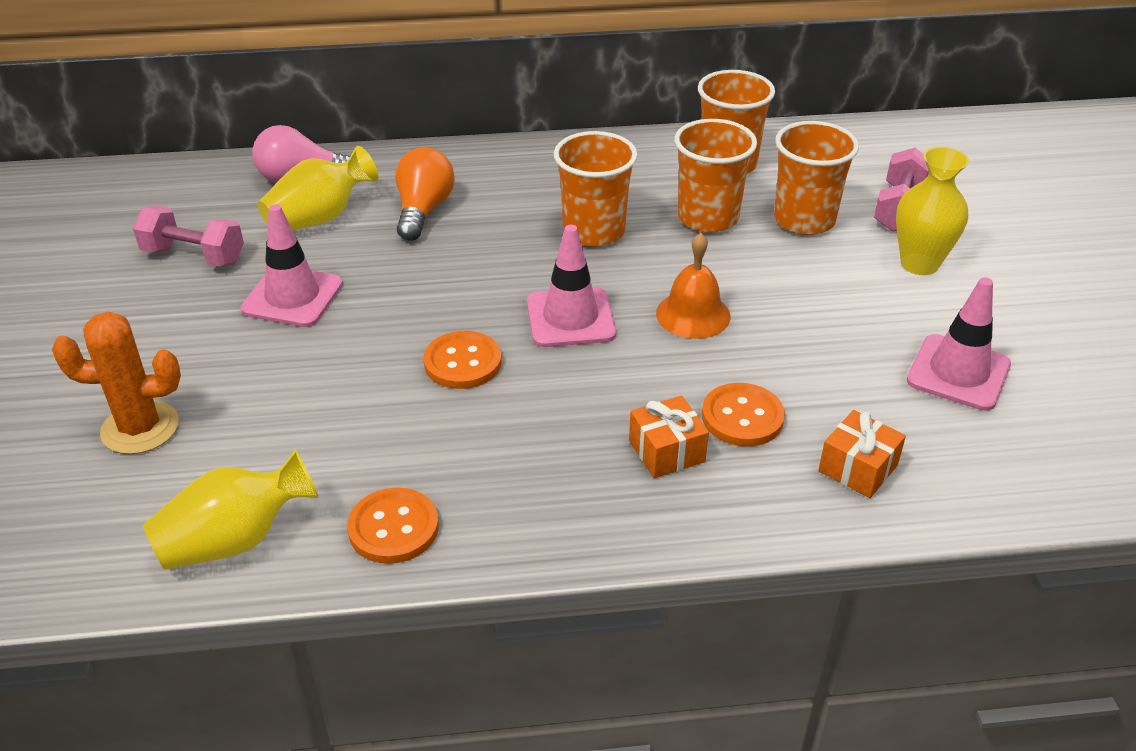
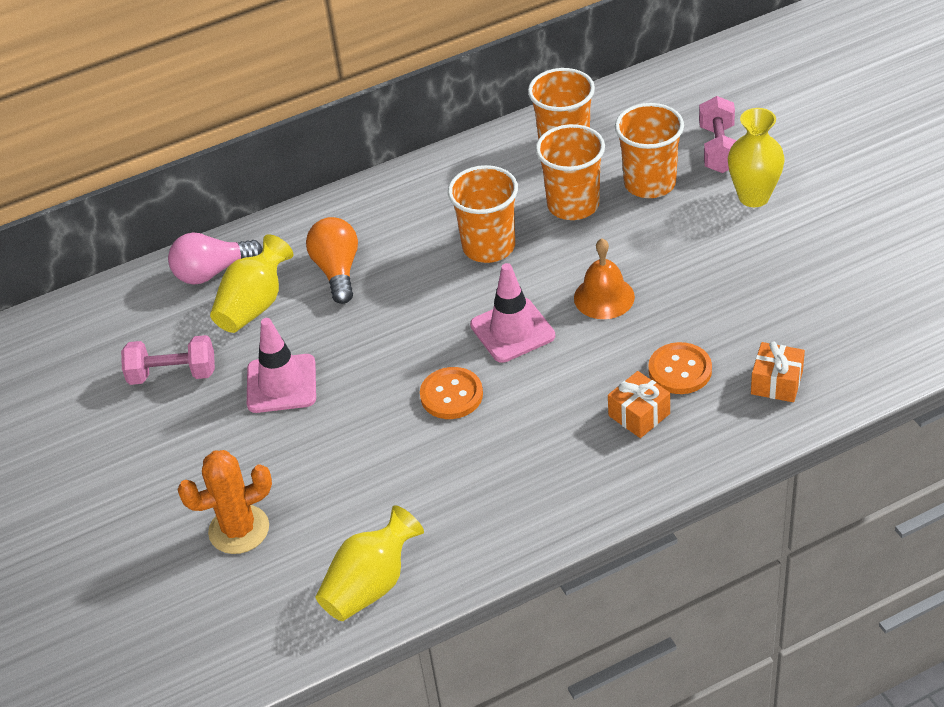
camera: 15 degrees left, 5 degrees up
(393, 528) = (478, 537): orange button -> none
(958, 373) = (817, 283): pink traffic cone -> none

